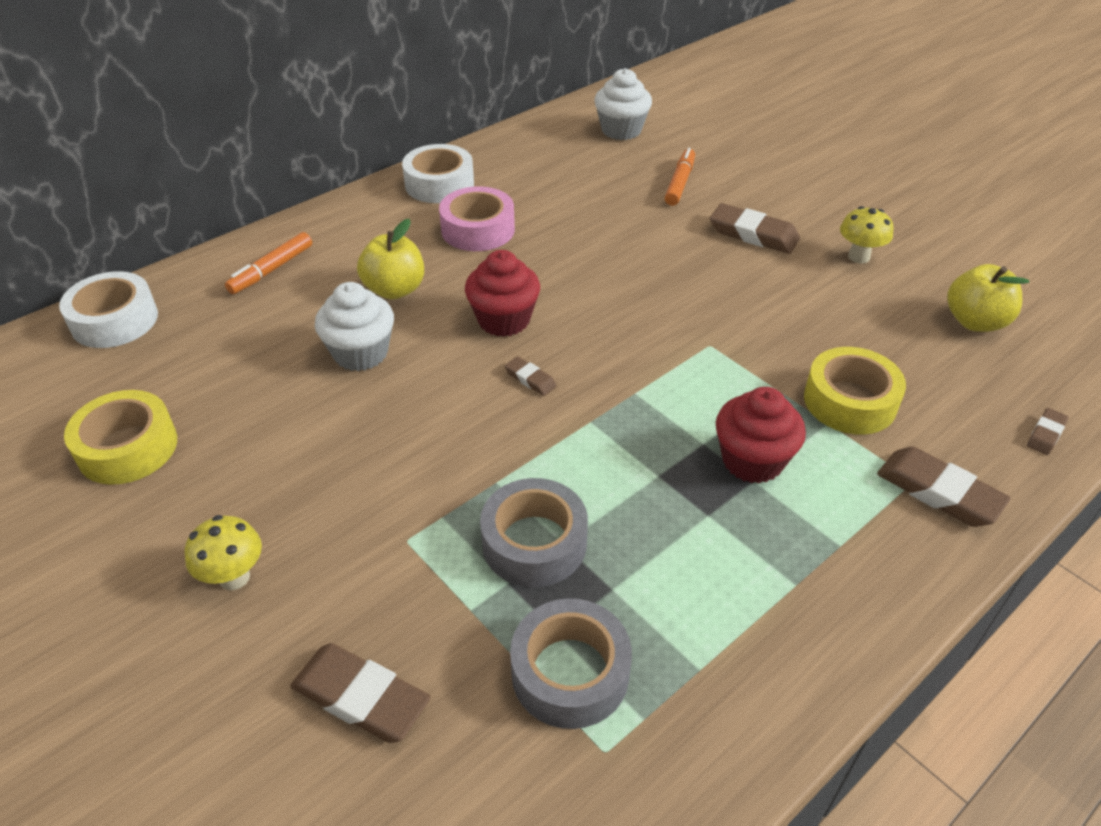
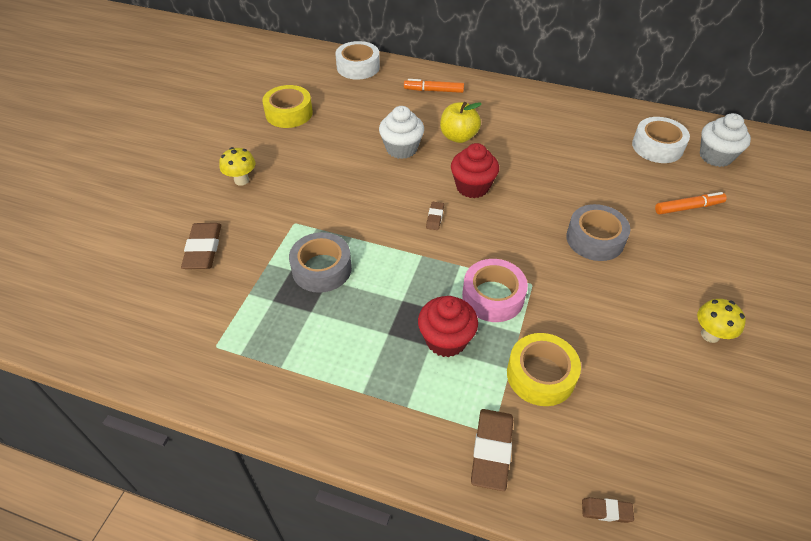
camera: 60 degrees right, 5 degrees up
(439, 184) = (564, 109): white tape -> white tape (657, 146)
(478, 229) = (539, 142): pink tape -> pink tape (493, 296)
(570, 672) = (252, 315): grey tape -> grey tape (595, 239)
(753, 234) = (672, 266): brown eraser -> none
(975, 322) = (703, 433): yellow apple -> none

